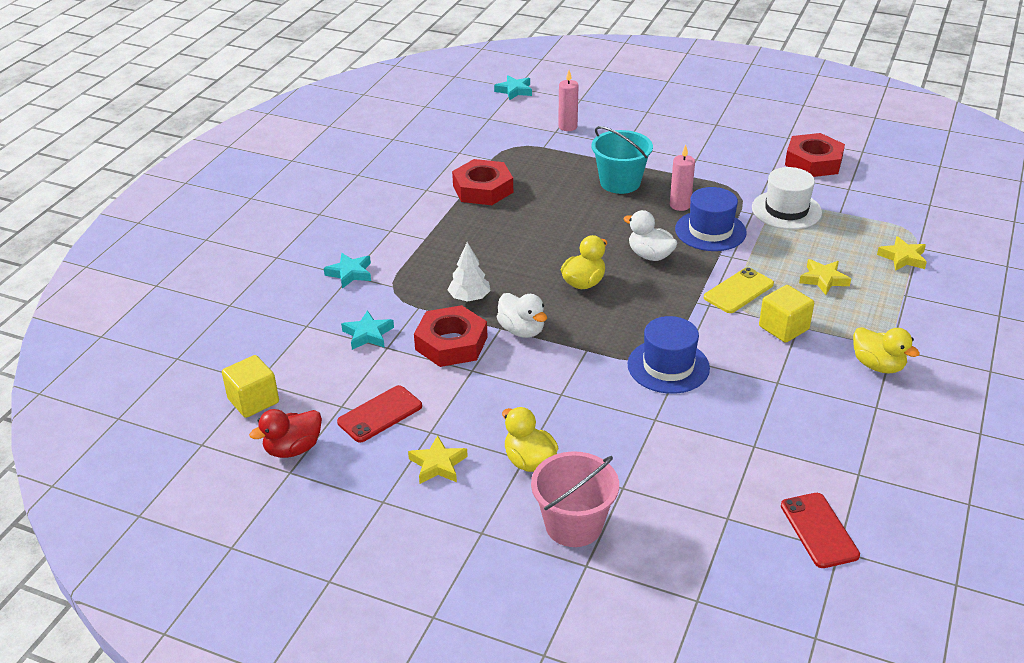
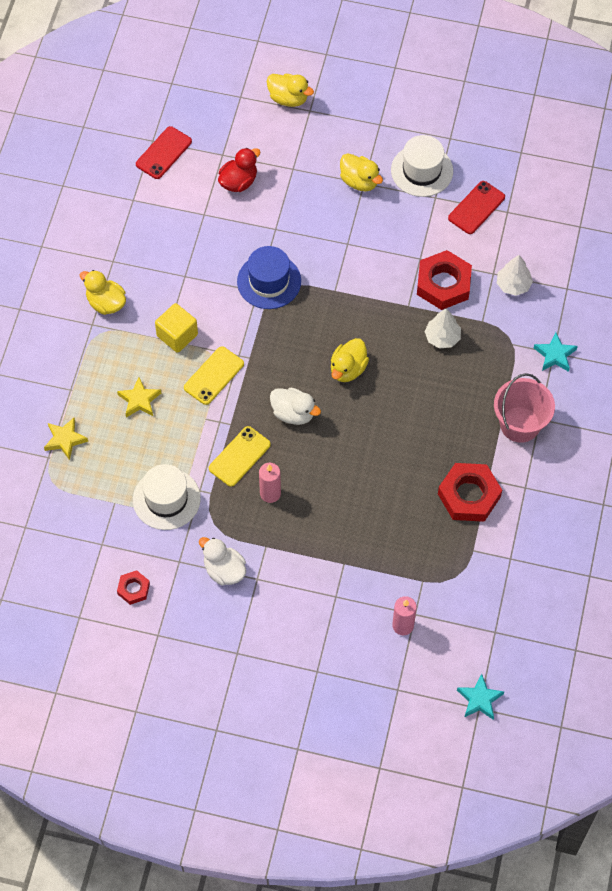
camera: 170 degrees right, 25 degrees up
(253, 401) = (574, 208): yellow cube -> none
(293, 449) = (527, 170): red duck -> red duck (238, 182)
(368, 334) = (513, 285): turquoise star -> white tree
(438, 464) = (422, 170): yellow star -> white hat
(522, 330) = (390, 305): white duck -> white duck (224, 570)
(573, 525) = (321, 137): pink bucket -> pink bucket (520, 424)
(618, 587) = (288, 98): none -> yellow duck
(620, 182) = (333, 524): turquoise bucket -> none
(710, 231) = (239, 456): blue hat -> yellow phone
(813, 162) = (133, 589): red nut -> red nut, size x0.52
(819, 530) = (163, 153): red phone -> red phone turned 60 degrees clockwise

